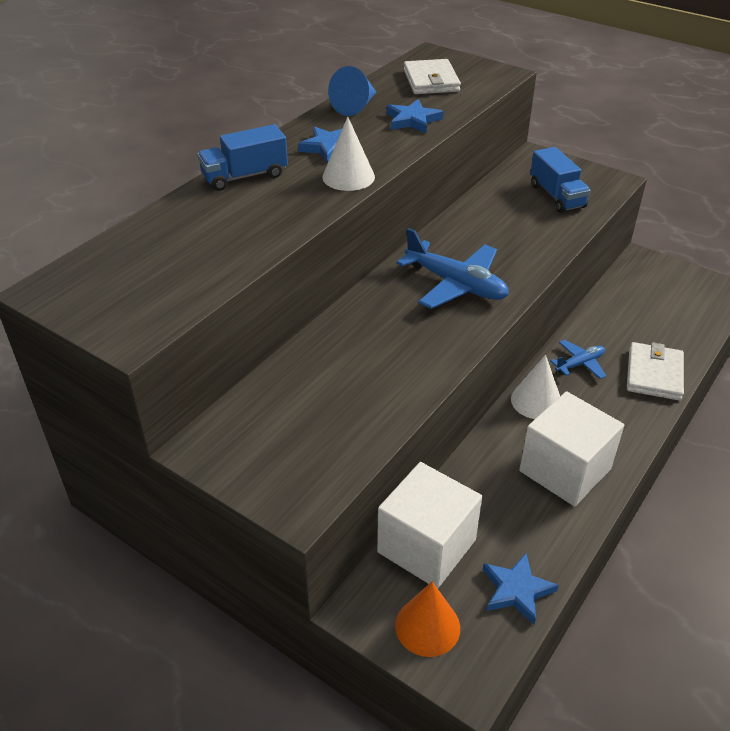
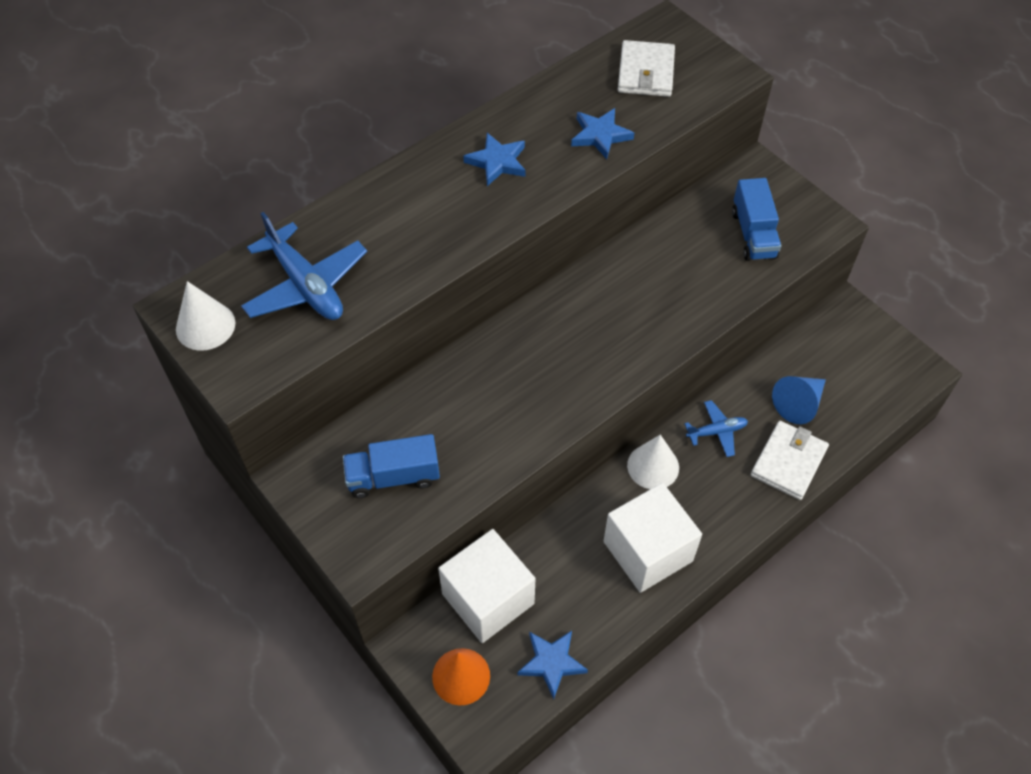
camera: 15 degrees right, 15 degrees up
(245, 176) = (398, 189): blue truck -> blue truck (393, 477)
(348, 177) = (501, 211): white cone -> white cone (205, 326)
(355, 106) = (547, 101): blue cone -> blue cone (799, 404)
(455, 284) = (594, 336): blue plane -> blue plane (306, 285)

